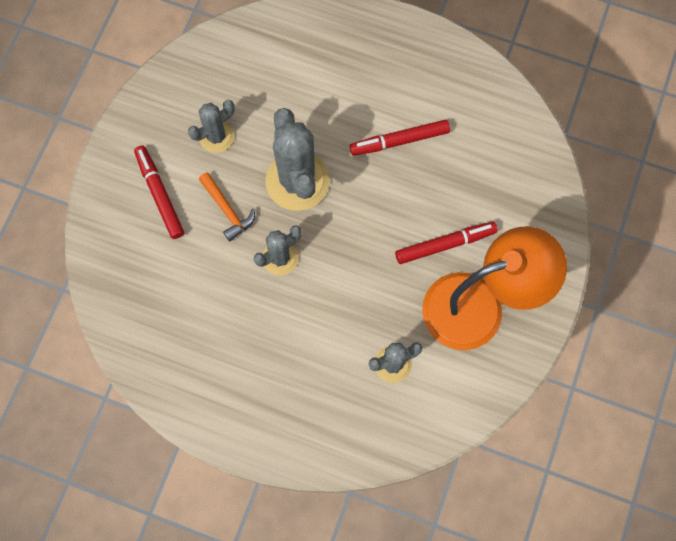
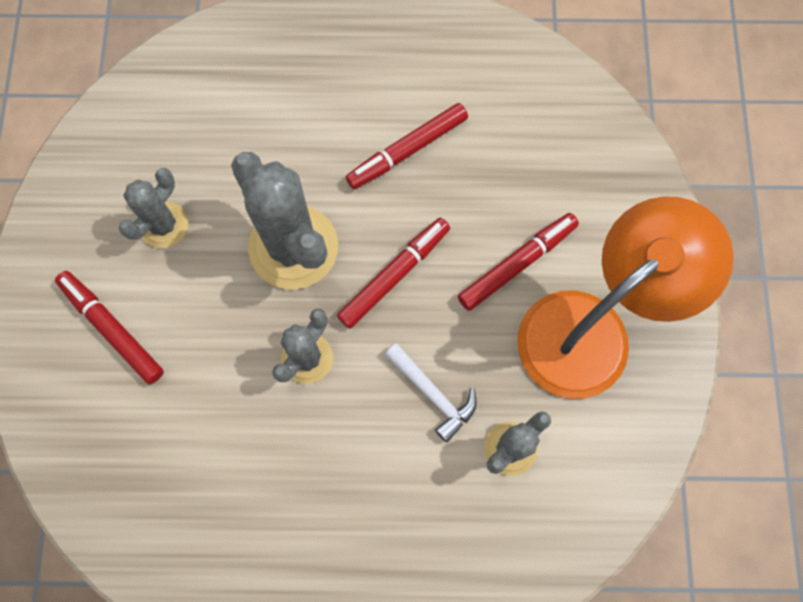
camera: 20 degrees left, 0 degrees up
(227, 210) = (213, 319): orange hammer -> none
(355, 311) = (433, 394): none -> white hammer
(358, 223) = (394, 275): none -> red marker

